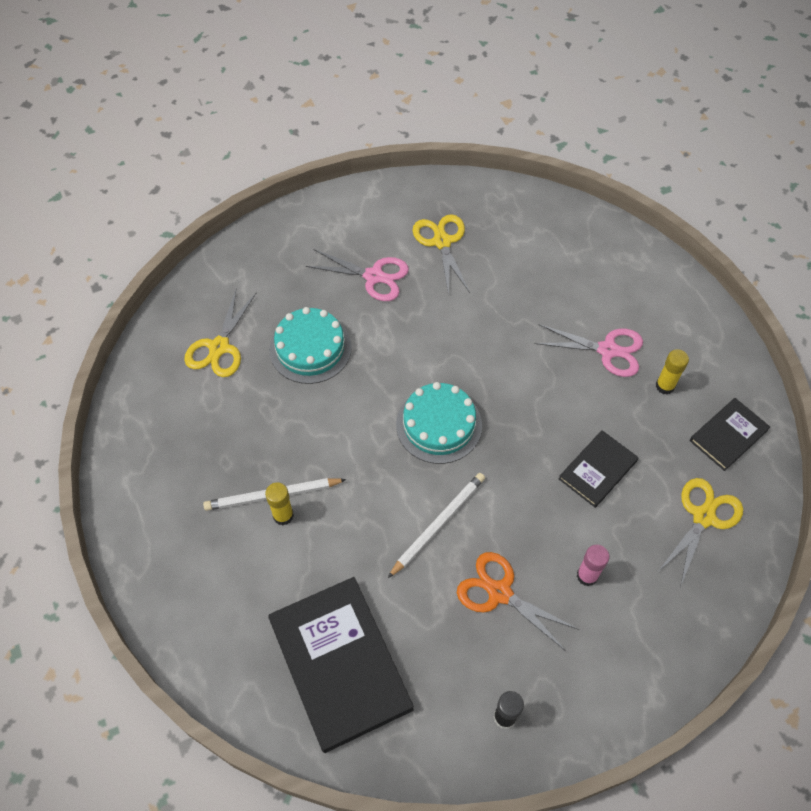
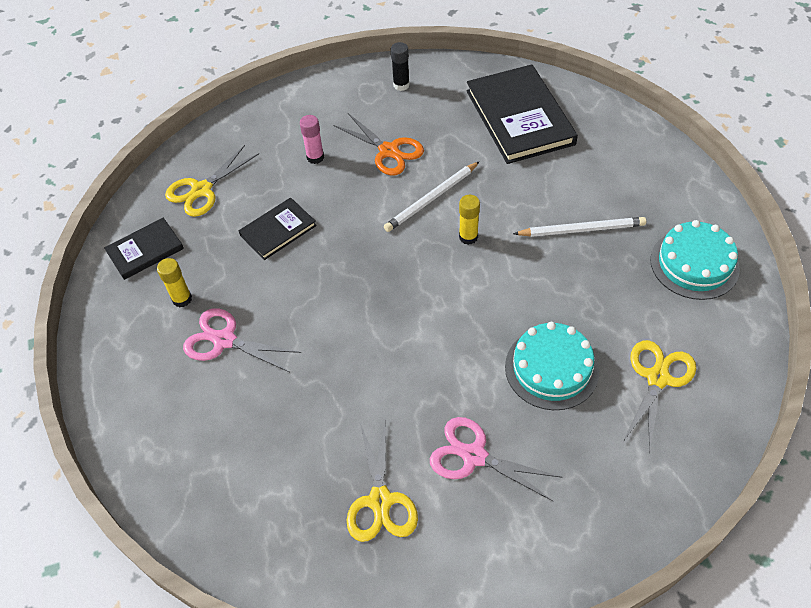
camera: 170 degrees left, 5 degrees down
(283, 515) = (570, 213): yellow glue stick -> yellow glue stick (468, 237)
(439, 425) = (418, 279): turquoise cake -> turquoise cake (694, 264)

